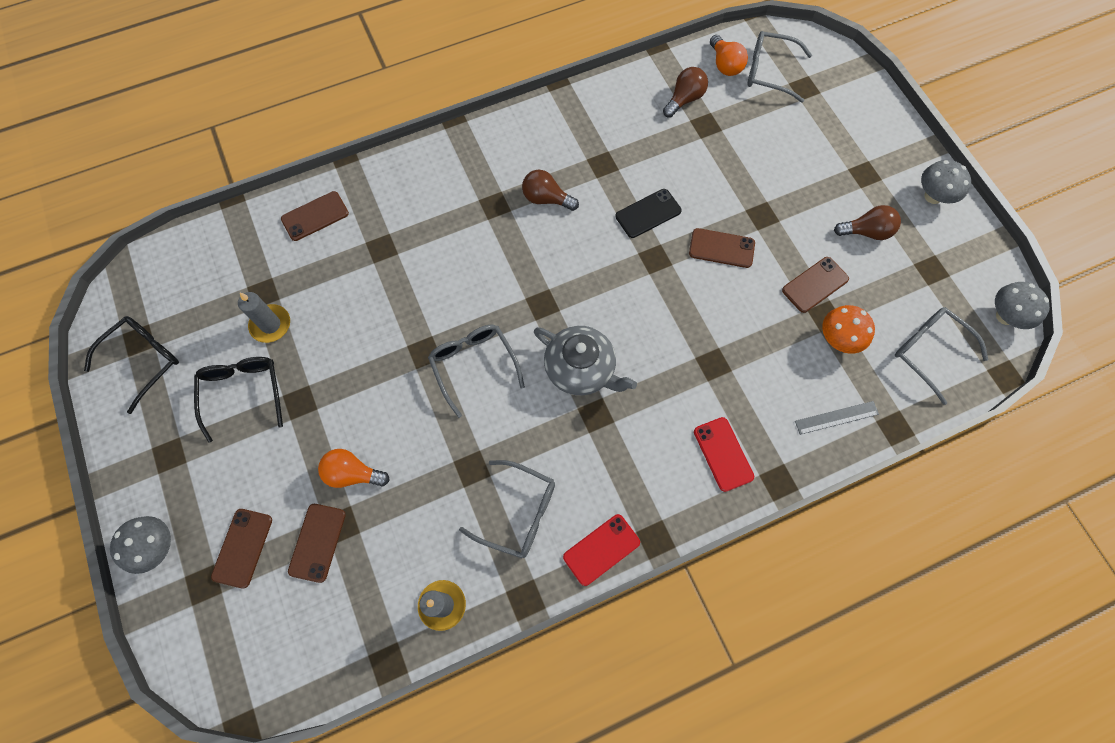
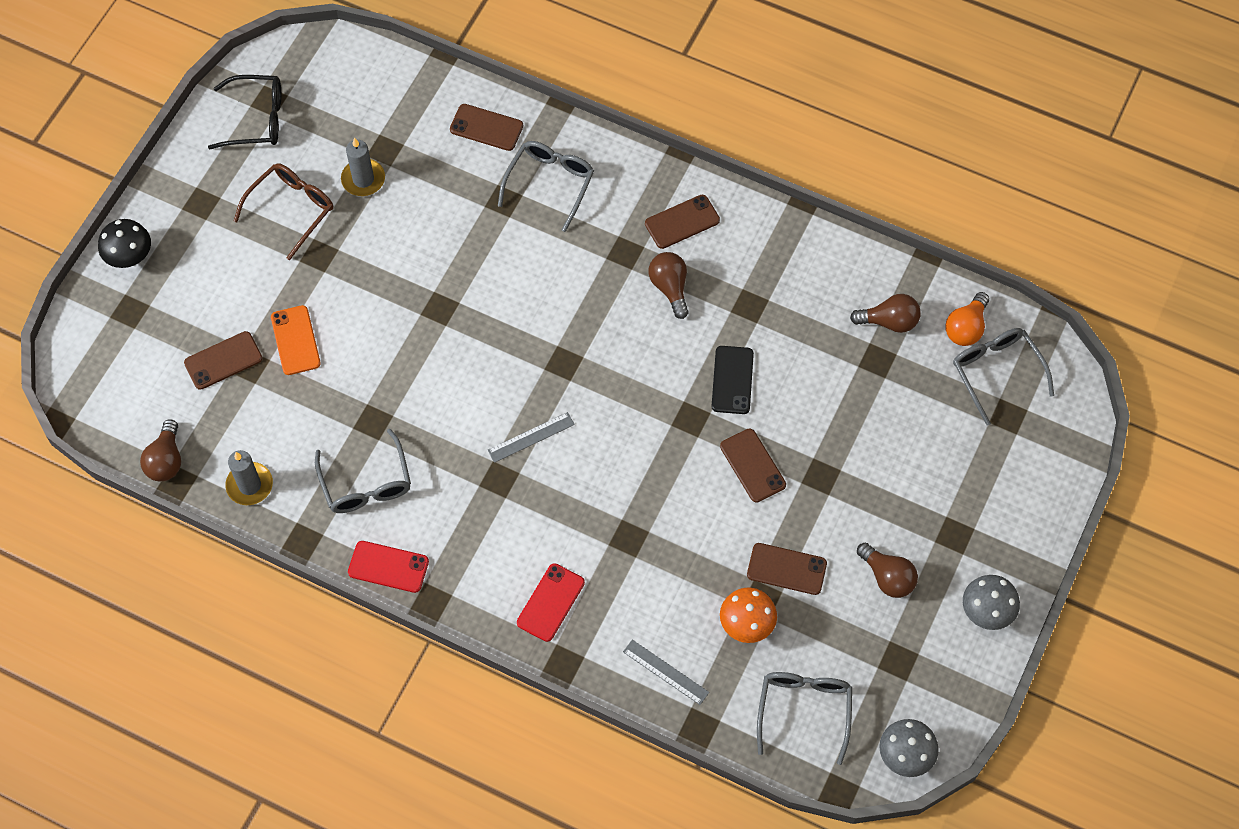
camera: 50 degrees right, 5 degrees down
(157, 547) = (130, 257): grey mushroom -> black mushroom
(242, 548) = (177, 314): brown phone -> brown phone (682, 222)
(243, 392) = (292, 209): black glasses -> brown glasses
(352, 473) = (295, 340): orange light bulb -> orange phone
(361, 658) = (166, 460): none -> brown light bulb
(473, 364) = (461, 353): grey glasses -> grey glasses (550, 183)
(581, 368) = (531, 437): grey teapot -> grey ruler
(648, 213) = (732, 380): black phone -> black phone turned 75 degrees clockwise

